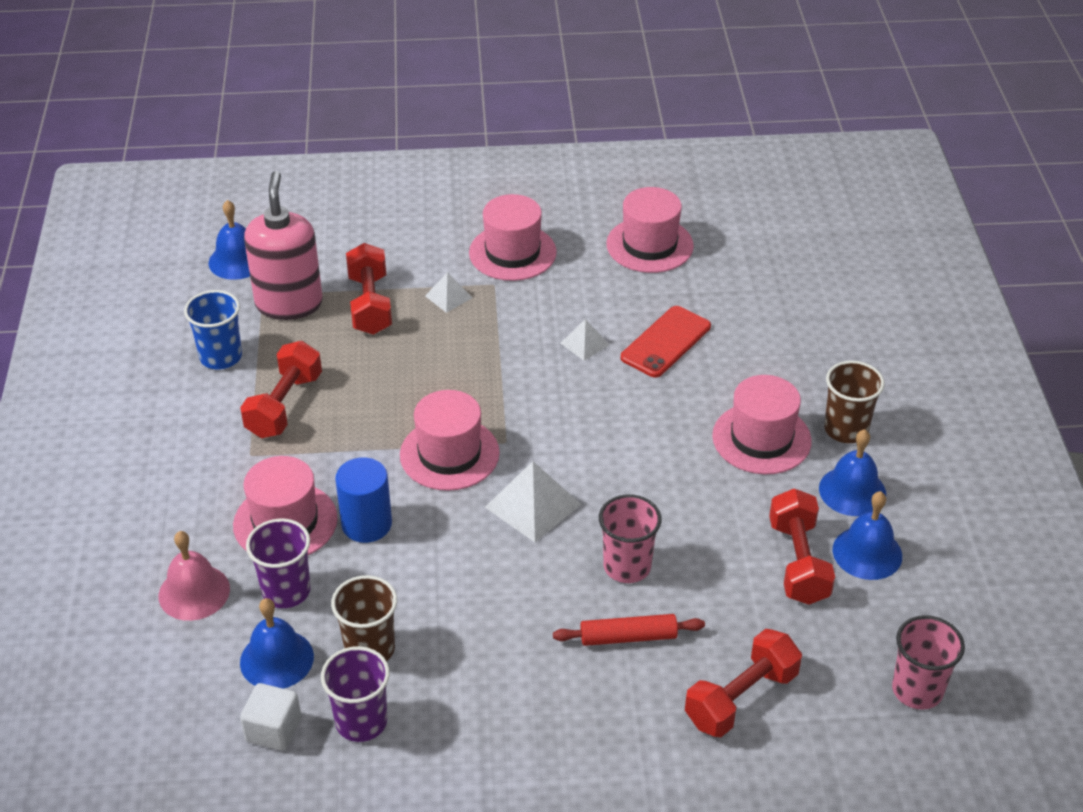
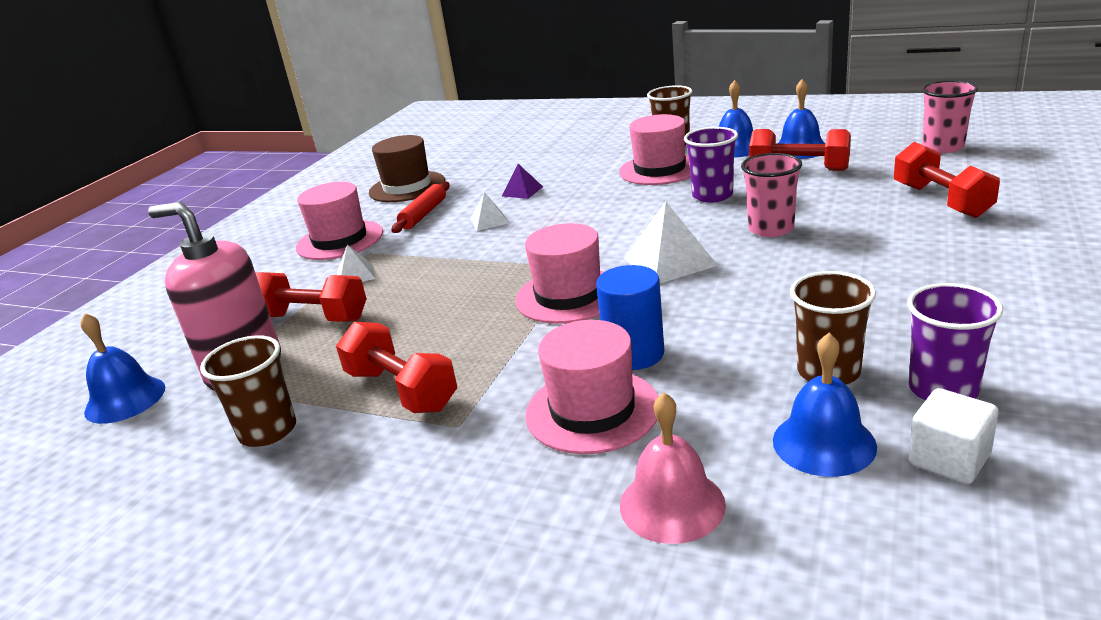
camera: 60 degrees left, 15 degrees down
(221, 357) = (268, 431): blue cup -> brown cup
(286, 591) = (709, 422): purple cup -> purple cup (712, 195)
(628, 637) = (857, 236): red rolling pin -> red rolling pin (423, 214)
(649, 245) = (407, 187): pink hat -> brown hat
(665, 342) = (522, 191): red phone -> purple pyramid

